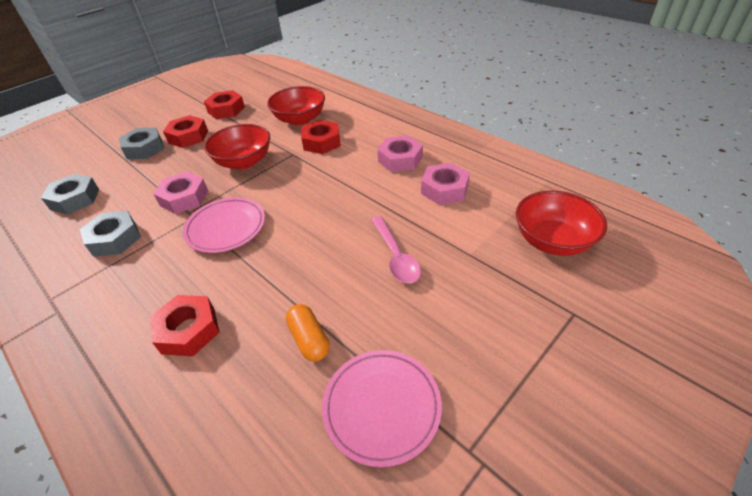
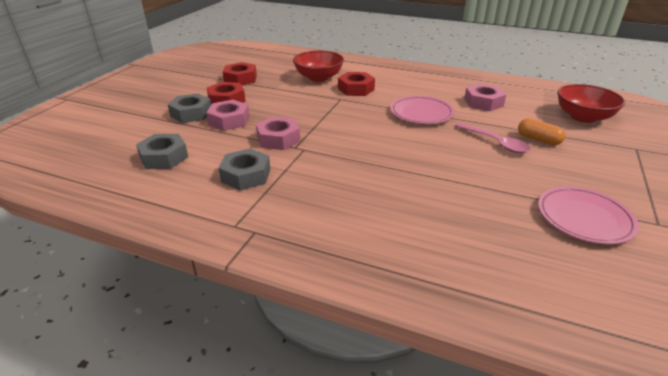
camera: 25 degrees left, 10 degrees down
(188, 330) = (393, 214): red nut -> none
(226, 228) = (342, 150): pink plate -> pink plate (421, 113)
(244, 162) = (303, 109): red bowl -> none
(309, 339) = (492, 197): orange capsule -> orange capsule (538, 139)
(400, 159) = (431, 91): pink nut -> pink nut (229, 120)

